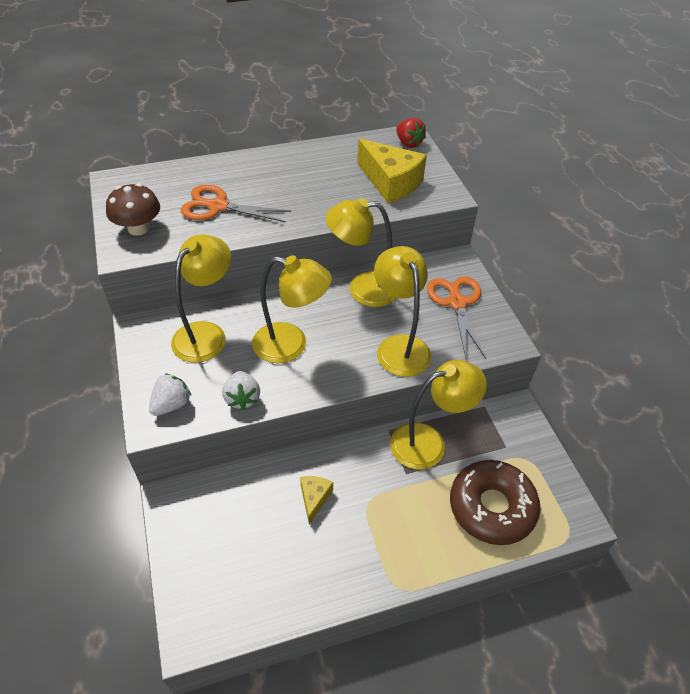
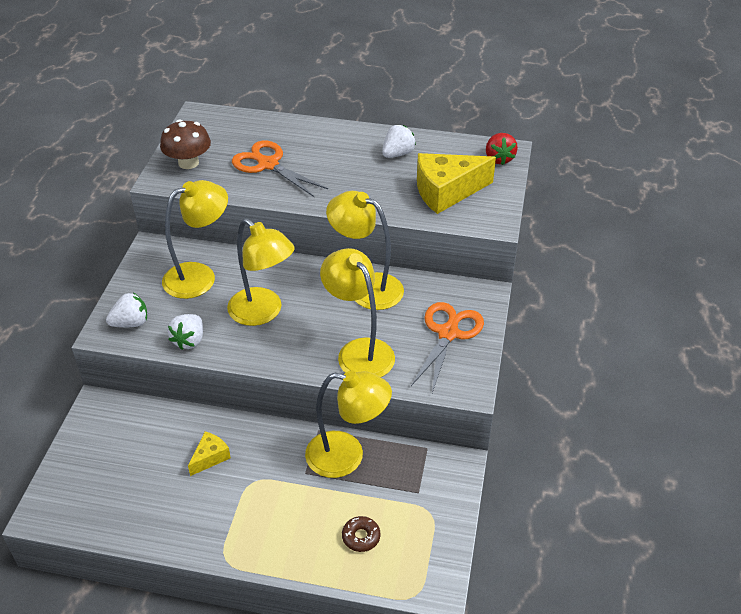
camera: 30 degrees right, 5 degrees down
(325, 163) = (397, 154): none -> white strawberry
(391, 182) = (446, 192): yellow cheese -> yellow cheese turned 90 degrees clockwise
(399, 346) = (359, 351): yellow lamp -> yellow lamp turned 45 degrees counterclockwise
(492, 507) = (361, 537): brown donut -> brown donut, size x0.41

